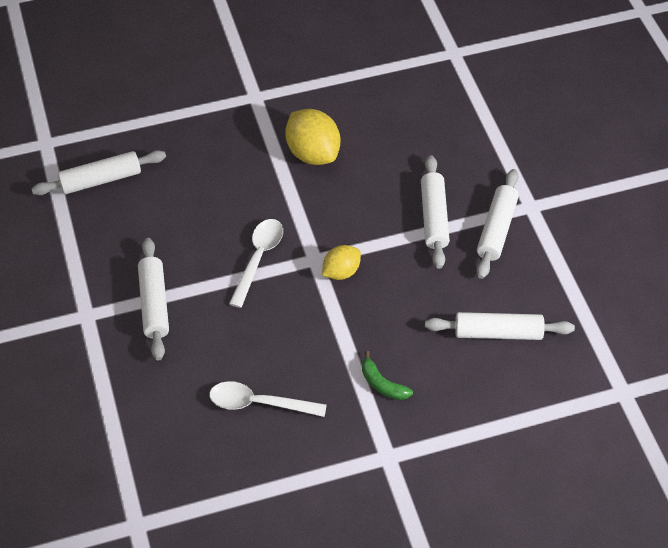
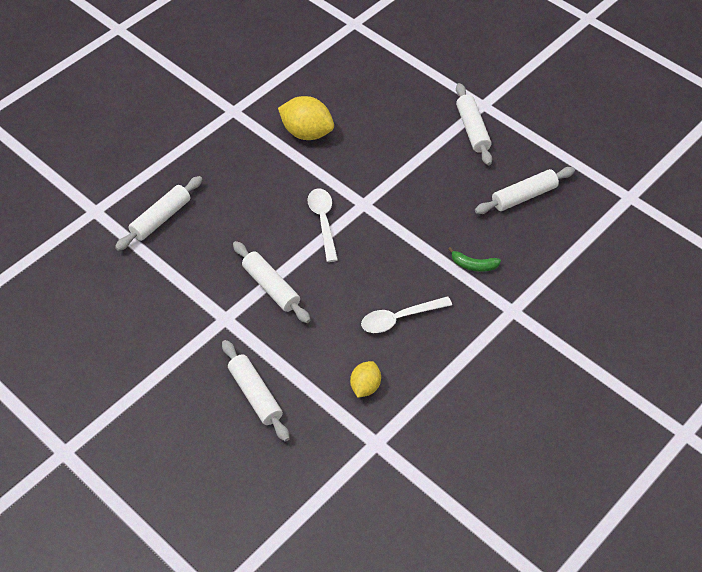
camera: 30 degrees left, 0 degrees up
(341, 272) = (389, 204): yellow lemon -> yellow lemon (365, 386)
(434, 217) = (425, 140): white rolling pin -> white rolling pin (255, 395)

